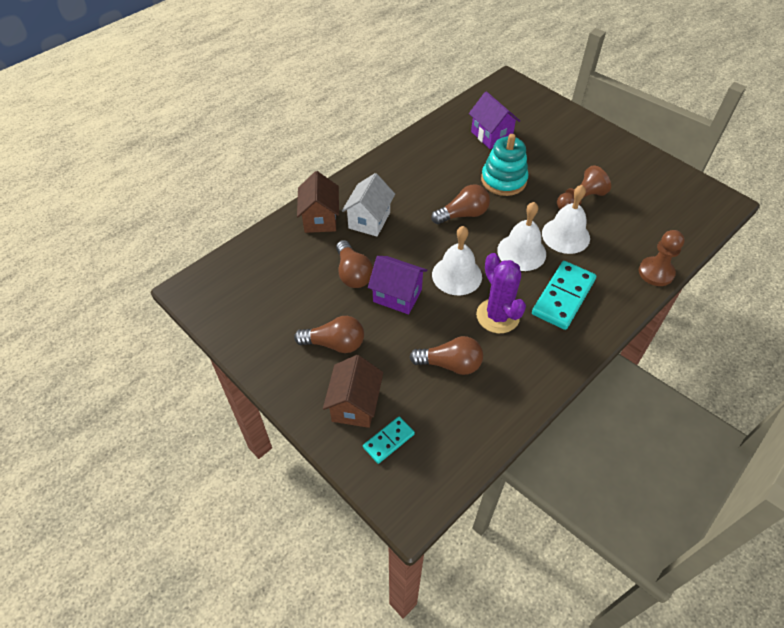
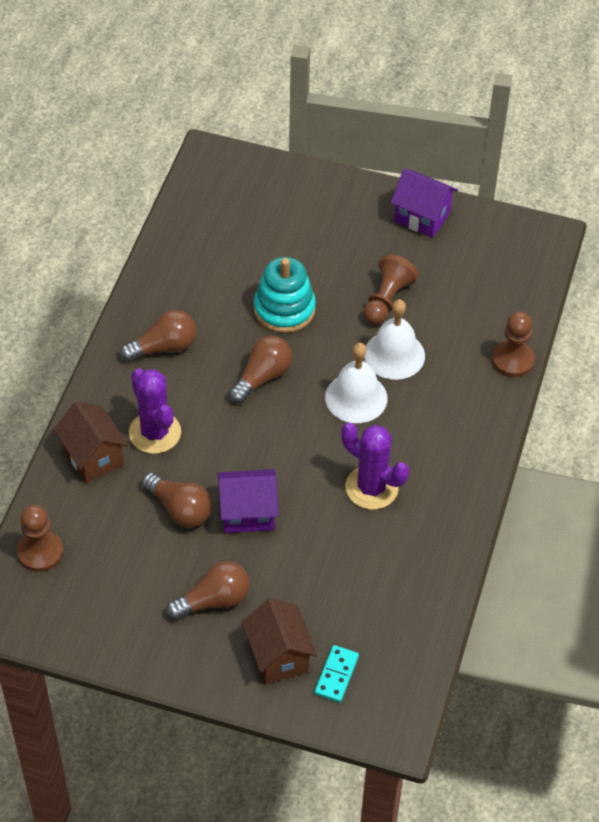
camera: 30 degrees left, 0 degrees up
(245, 262) = (40, 552): none -> brown pawn
(369, 220) = (155, 433): white house -> purple cactus
(450, 364) = (352, 565): brown light bulb -> brown light bulb (163, 347)
(457, 275) = (300, 459): white bell -> none
(491, 135) = (234, 250): purple house -> purple house (422, 217)
(563, 297) = (429, 433): turquoise domino -> none

